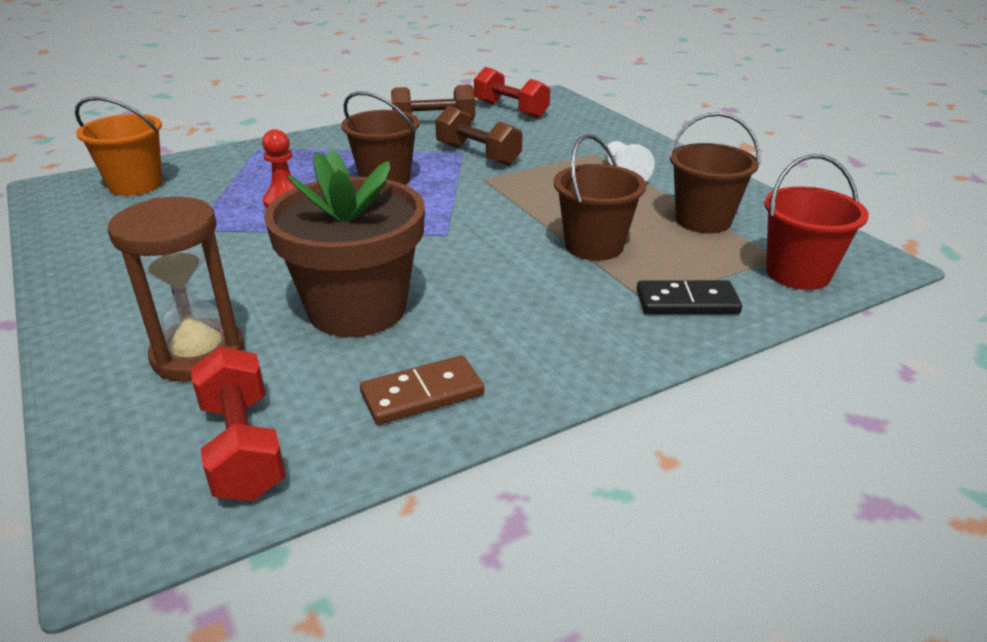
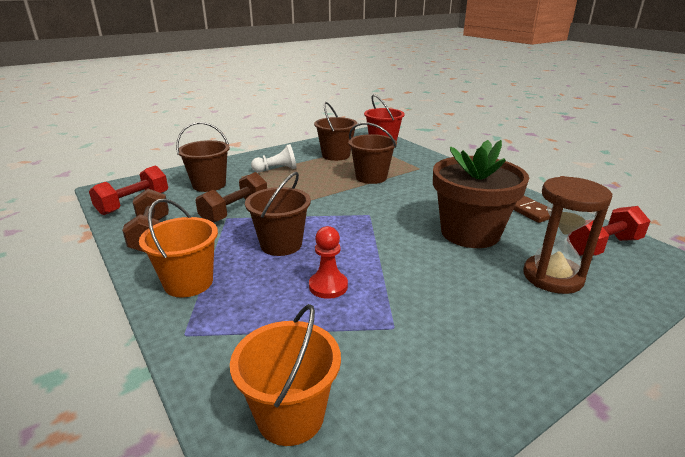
camera: 95 degrees left, 5 degrees down
(333, 144) = (188, 283): none -> orange bucket
(563, 138) = (209, 185): none -> brown bucket
(687, 302) = (416, 162): black domino -> none

